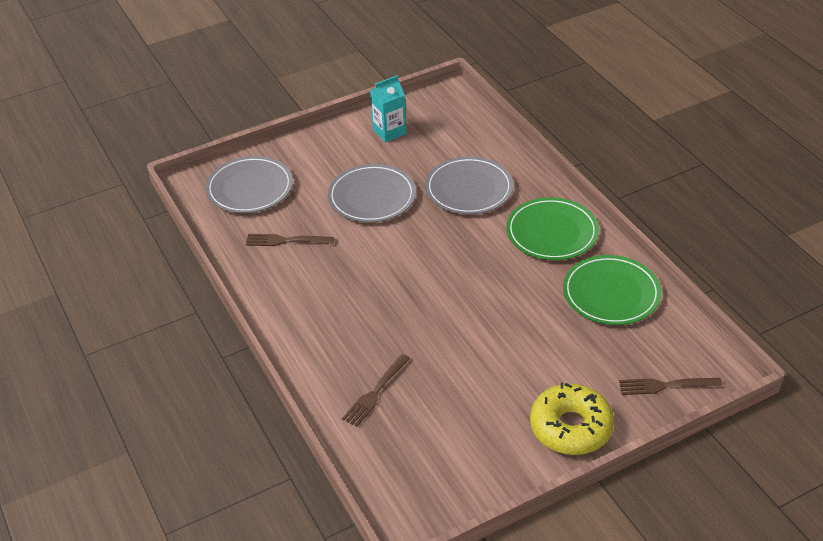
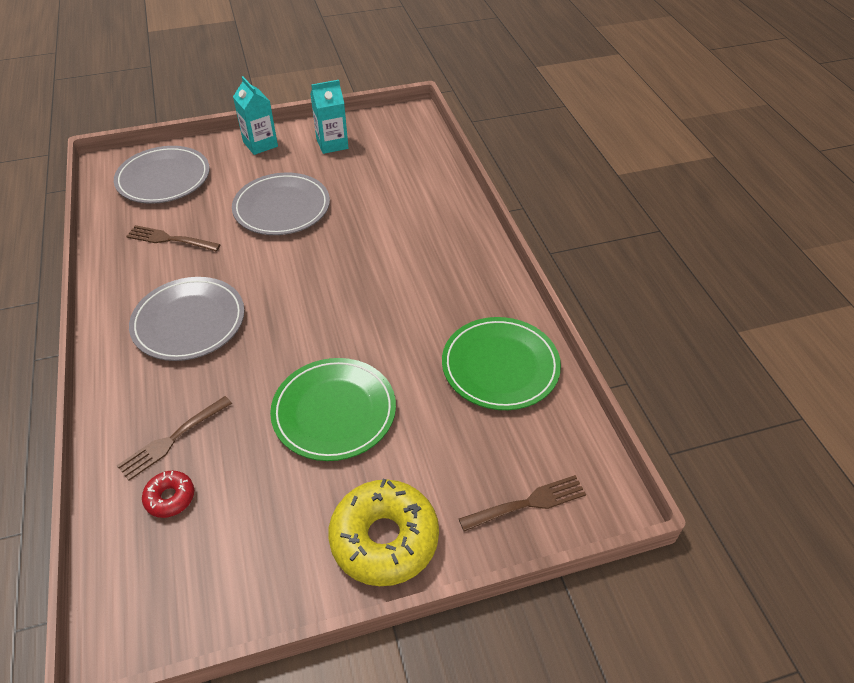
camera: 10 degrees right, 5 degrees up
(323, 142) = (260, 144): none -> turquoise carton
(395, 432) = (170, 498): none -> red donut
(469, 189) = (387, 216): grey plate -> grey plate (189, 322)
(552, 232) = (459, 280): green plate -> green plate (334, 412)
(666, 385) = (527, 504): brown fork -> brown fork turned 150 degrees clockwise

